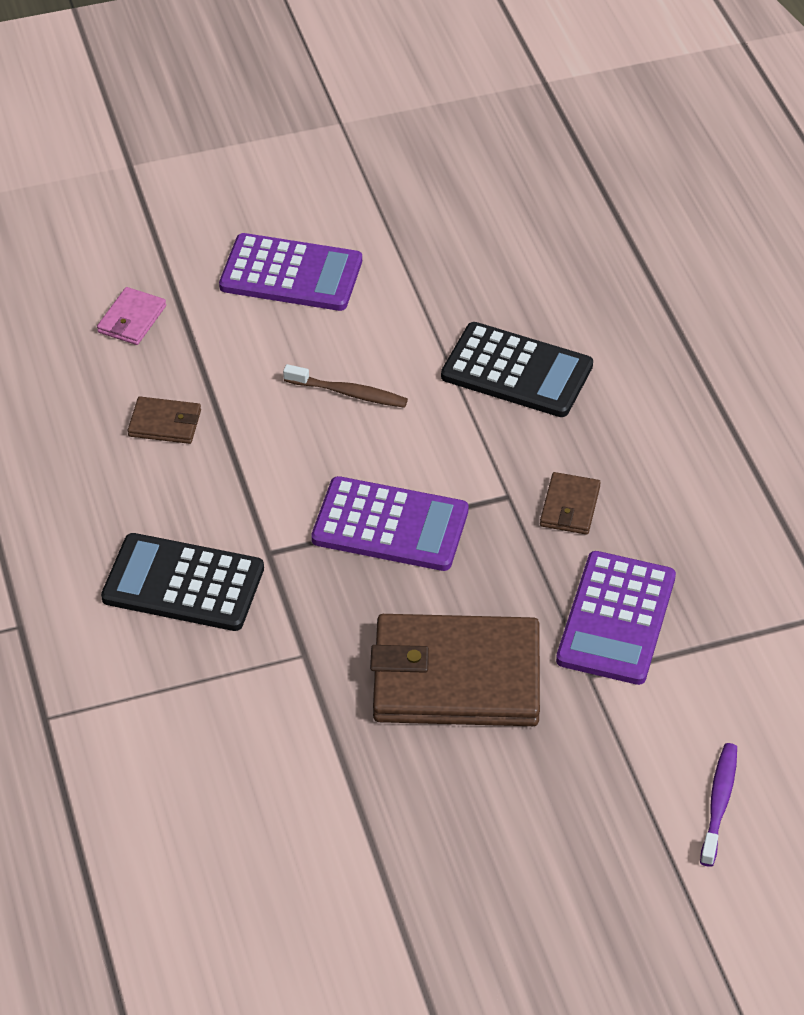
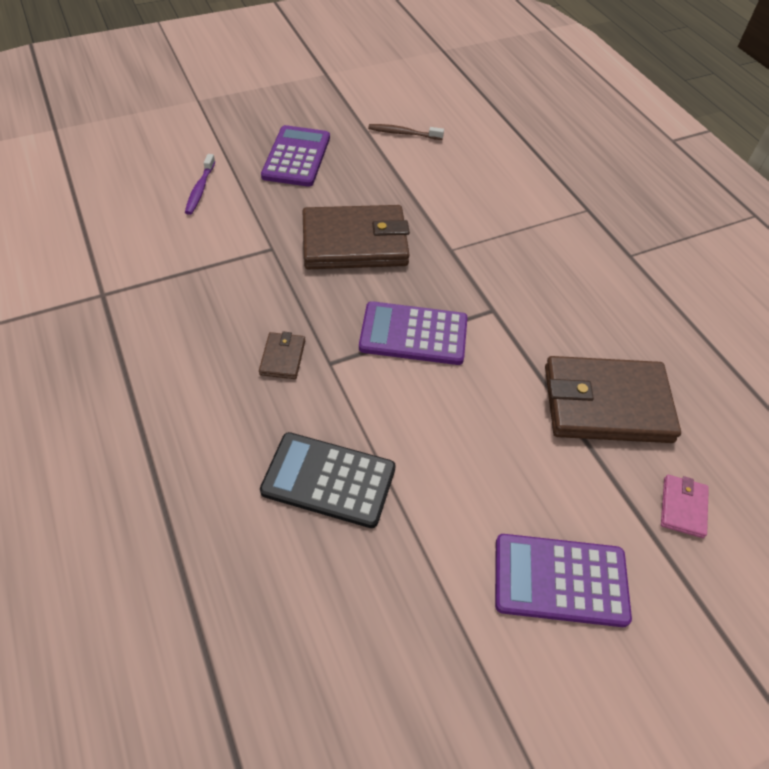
camera: 170 degrees right, 5 degrees up
(165, 423) = (606, 403): brown wallet -> brown wallet, size x2.30
(183, 584) = (541, 286): black calculator -> none
(349, 393) = (470, 444): brown toothbrush -> brown toothbrush (403, 133)
(616, 619) = (252, 281): purple calculator -> purple calculator (296, 157)

